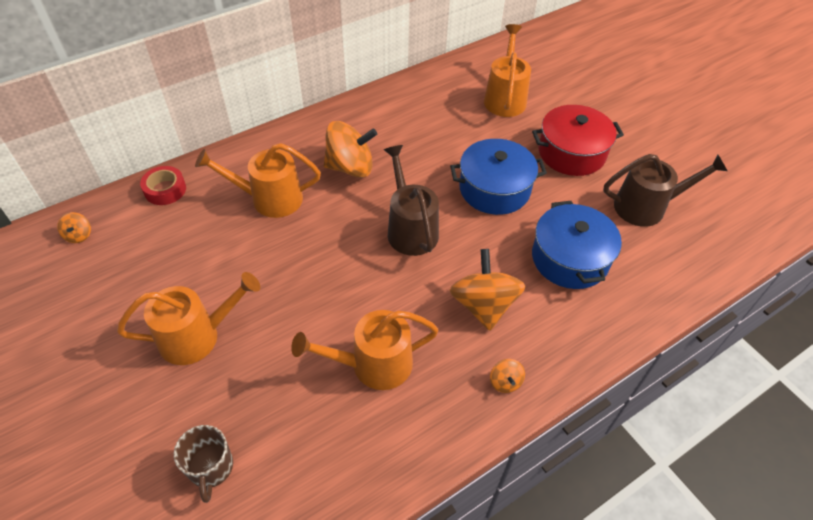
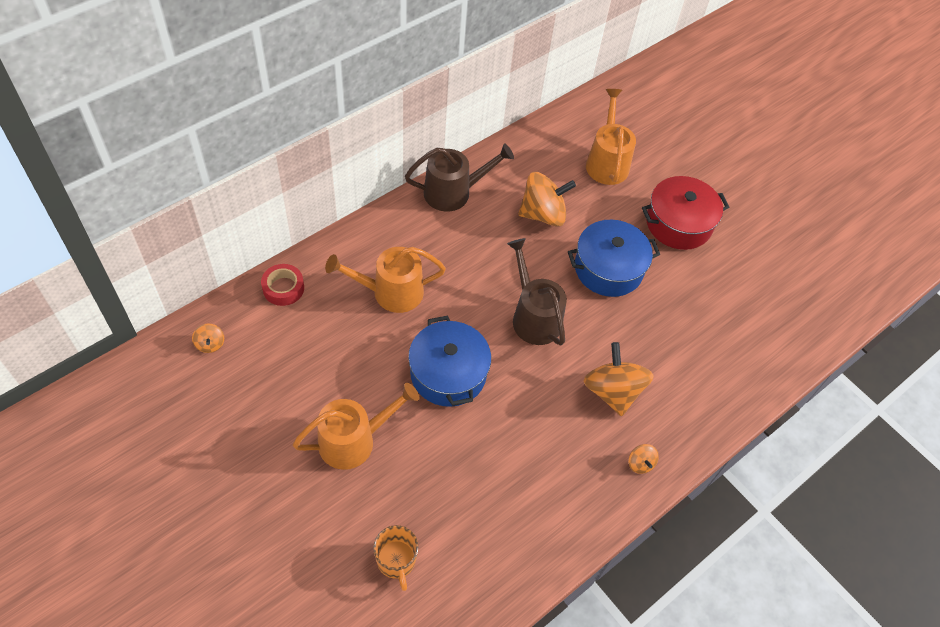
camera: 10 degrees left, 5 degrees up
(211, 468) = (396, 561): brown mug -> orange mug
(350, 167) = (464, 252): orange spinning top -> orange spinning top (543, 214)
(373, 364) = (521, 456): orange watering can -> none
(570, 258) = (686, 338): blue pot -> blue pot (448, 373)
(646, 207) = (753, 280): brown watering can -> brown watering can (453, 192)

